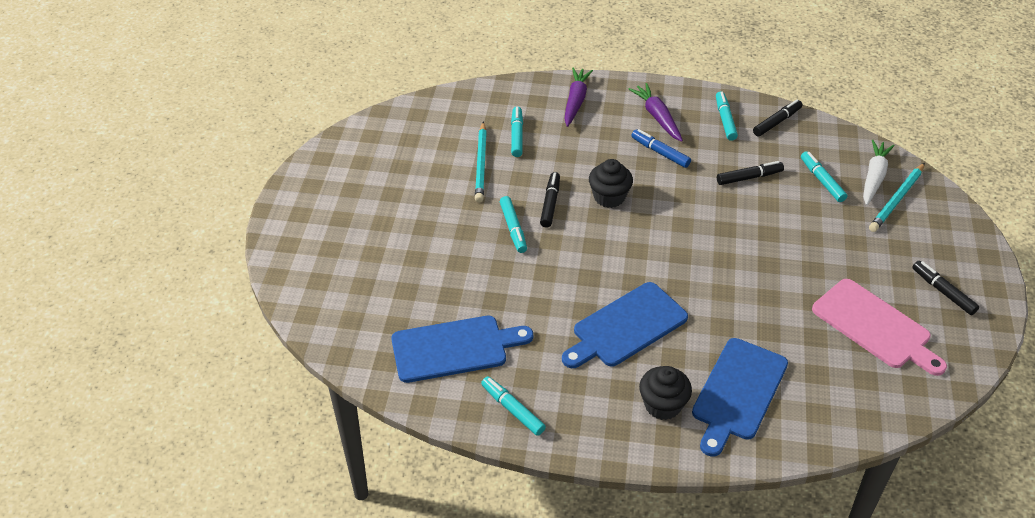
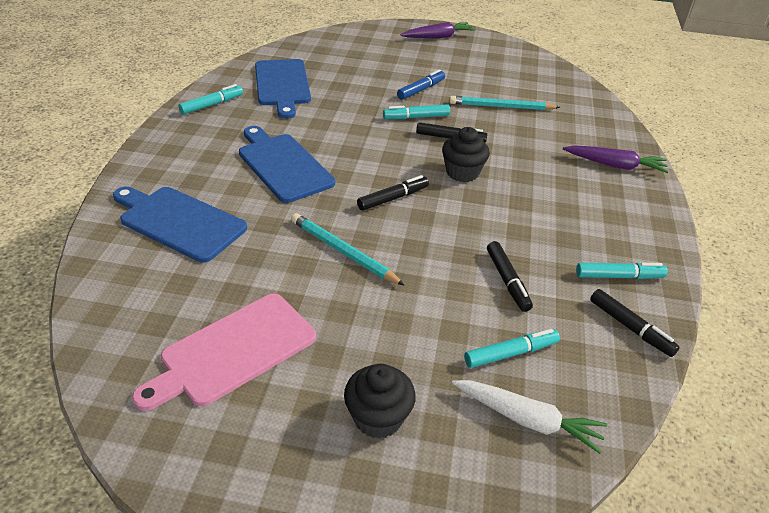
camera: 90 degrees right, 5 degrees down
(517, 136) = (547, 127): turquoise marker -> none
(657, 117) = (606, 219): purple carrot -> purple carrot (438, 37)
(660, 153) = (540, 214): blue marker -> blue marker (421, 90)
(662, 405) = (184, 175): black cupcake -> black cupcake (378, 417)
(896, 200) = (477, 438): turquoise pencil -> turquoise pencil (343, 252)
(943, 292) = (277, 447): black marker -> black marker (392, 198)

